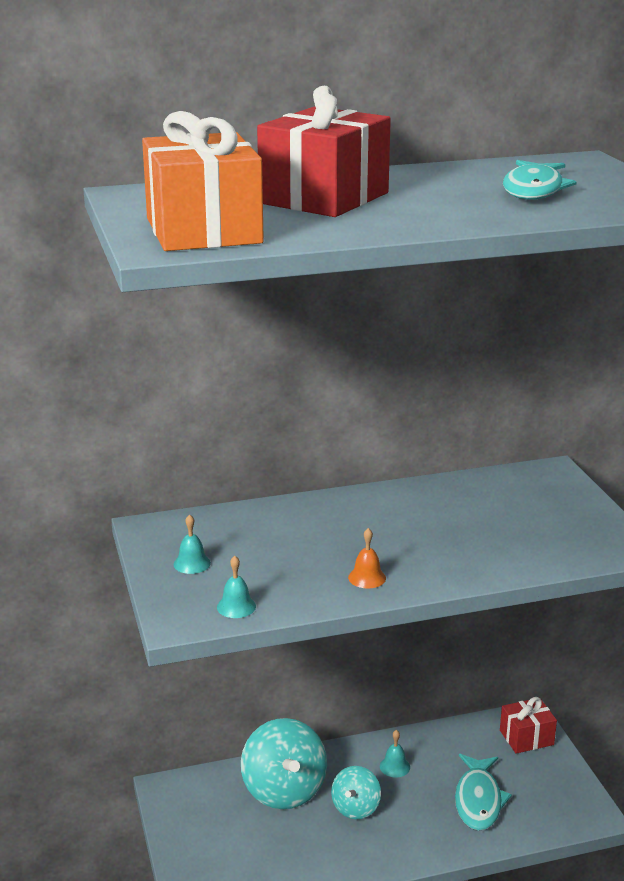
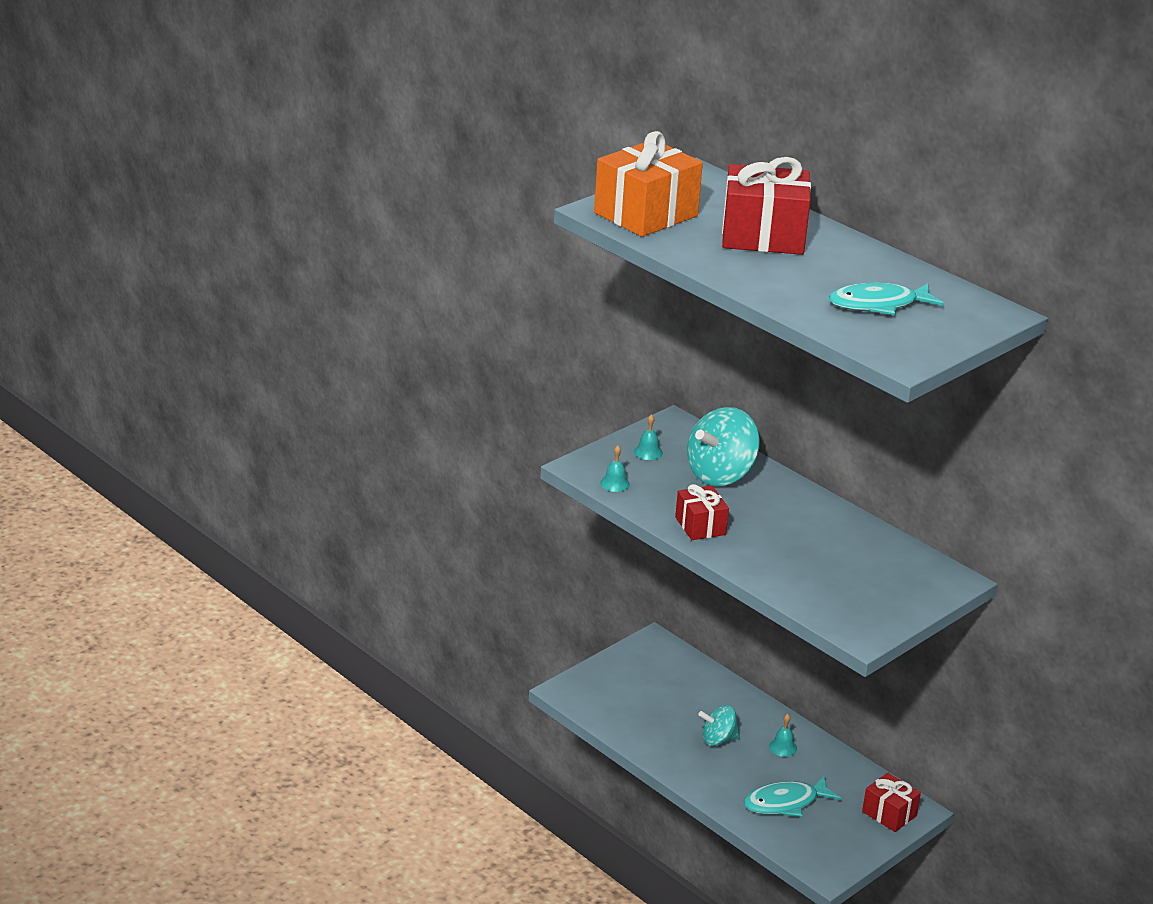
camera: 60 degrees right, 5 degrees up
(284, 790) = (704, 698): turquoise spinning top -> turquoise spinning top (720, 474)
(367, 577) = (700, 526): orange bell -> red gift

